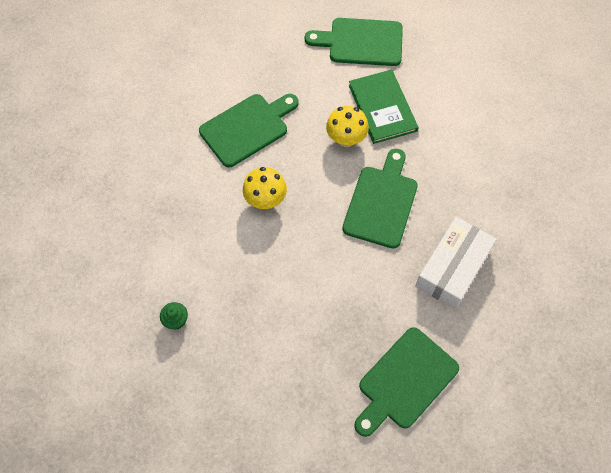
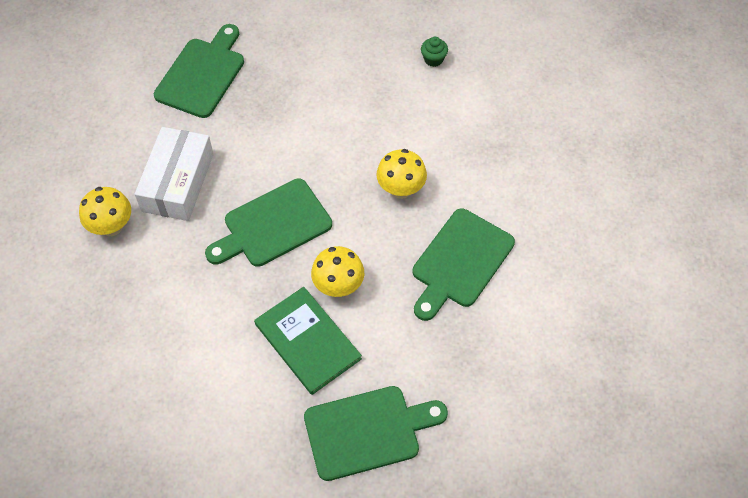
camera: 160 degrees right, 5 degrees down
(381, 202) = (273, 225): green cutting board -> green cutting board turned 60 degrees clockwise
(517, 245) = (111, 226): none -> yellow mushroom

